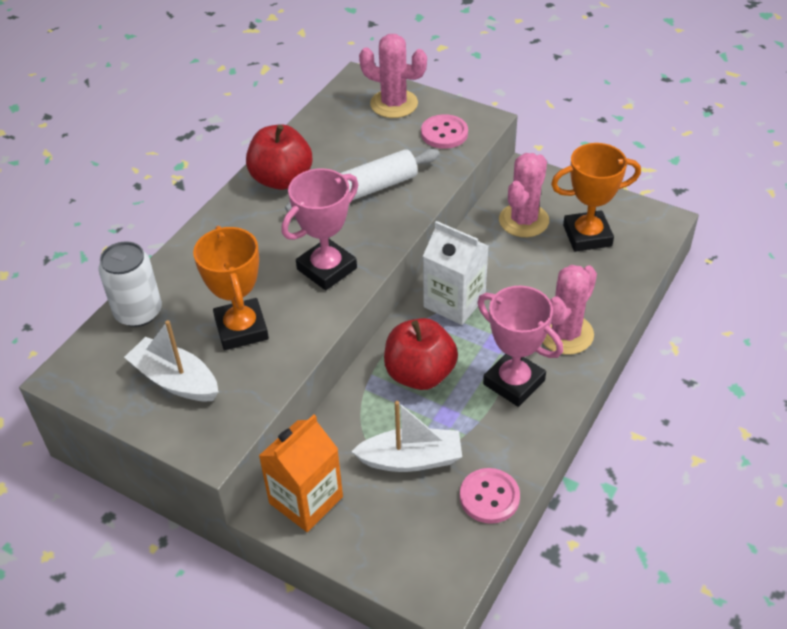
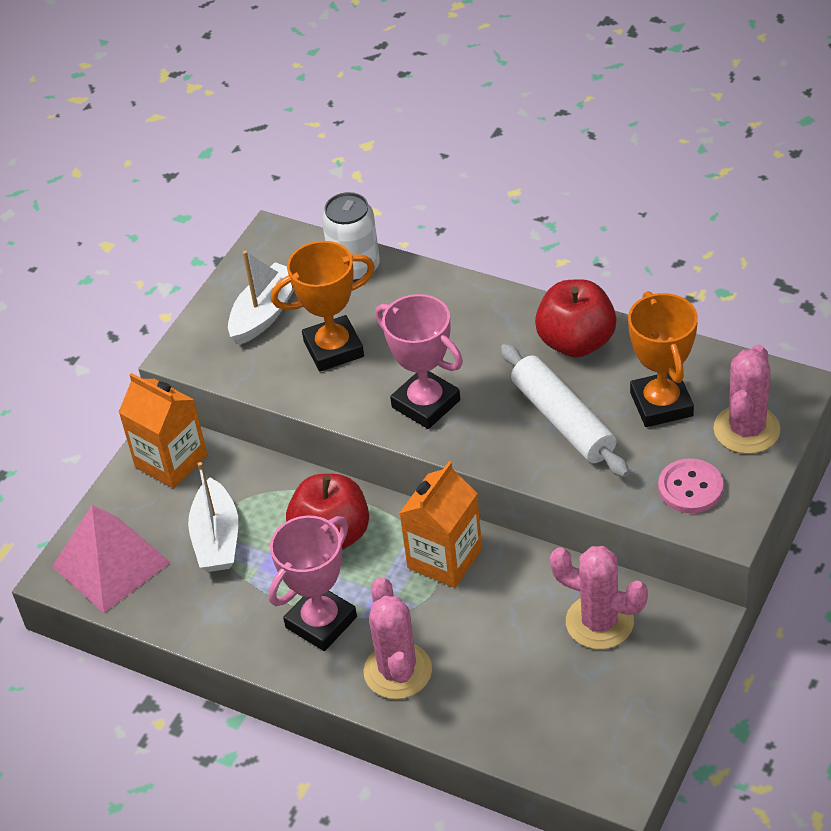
camera: 90 degrees right, 0 degrees up
(432, 548) = (111, 564): none -> pink pyramid
(454, 302) = (444, 558): white carton -> orange carton
(489, 497) = (168, 607): pink button -> none
(565, 334) = (398, 671): pink cactus -> pink cactus turned 45 degrees clockwise
(587, 236) = (577, 694): orange trophy -> orange trophy (661, 404)

